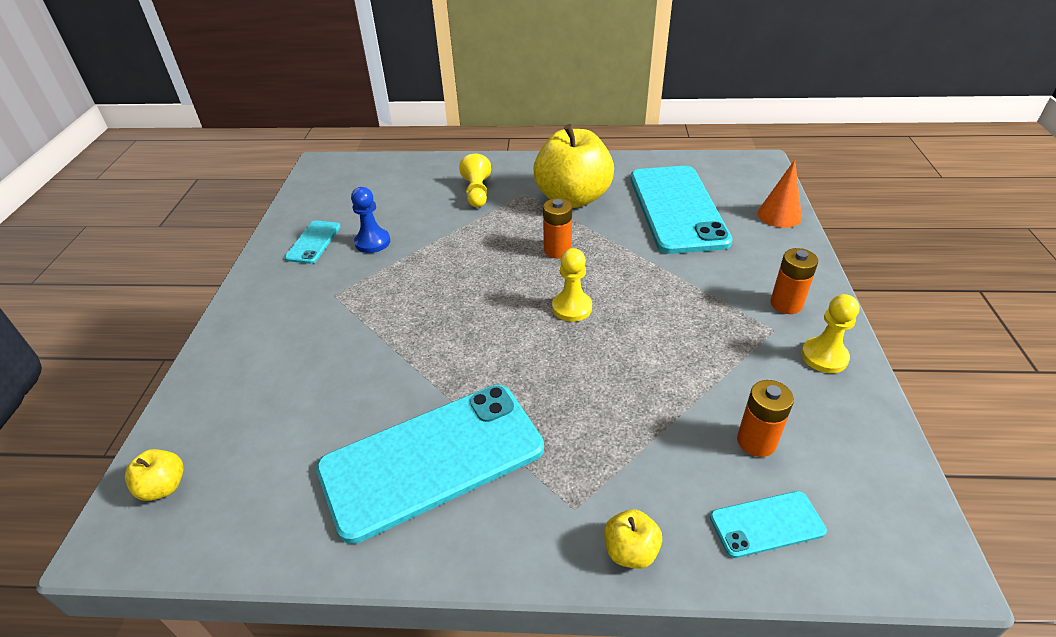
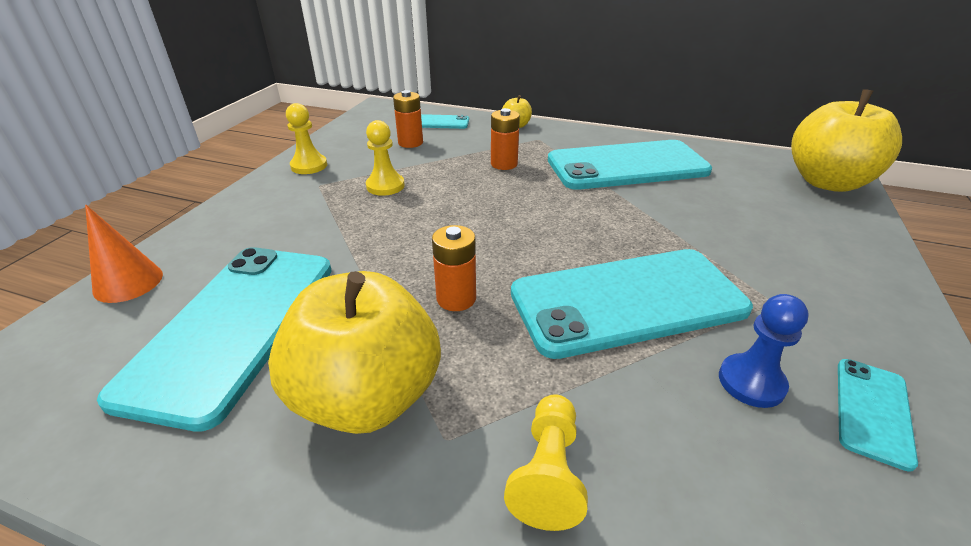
camera: 165 degrees left, 5 degrees down
(164, 487) = (827, 182): yellow apple -> yellow apple, size x2.38
(439, 272) = (627, 301): none -> turquoise phone
(572, 308) = (479, 231): yellow pawn -> yellow pawn (385, 186)
(786, 304) = (281, 198): orange battery -> orange battery (504, 164)

